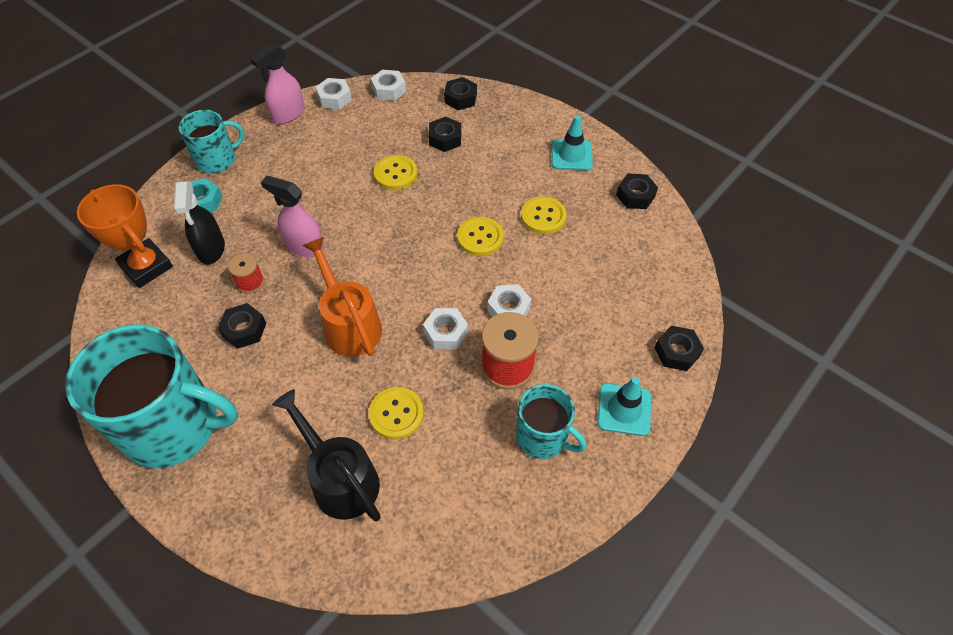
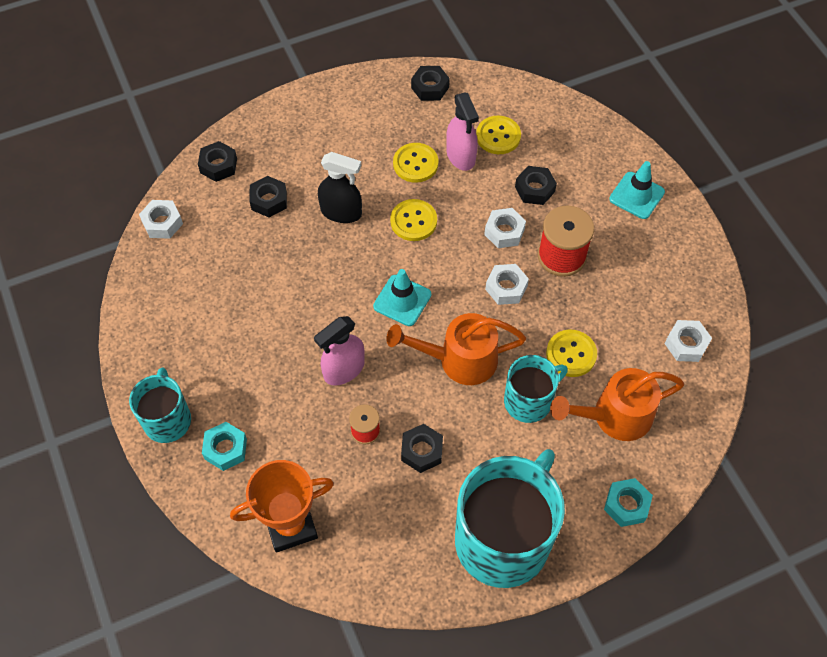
camera: 65 degrees left, 5 degrees up
(211, 249) = (300, 456): black spray bottle -> black spray bottle (341, 212)
(240, 525) = (626, 505): none -> turquoise nut
(288, 114) = (138, 329): pink spray bottle -> pink spray bottle (461, 156)
(334, 98) = (142, 277): white nut -> white nut (686, 344)
(339, 478) = (613, 417): black watering can -> orange watering can
(395, 174) = (292, 259): yellow button -> yellow button (498, 136)
(543, 437) = (637, 259): turquoise mug -> turquoise mug (529, 401)
(571, 155) = (353, 110): turquoise traffic cone -> turquoise traffic cone (402, 300)
(677, 352) = (602, 138): black nut -> black nut (534, 189)

